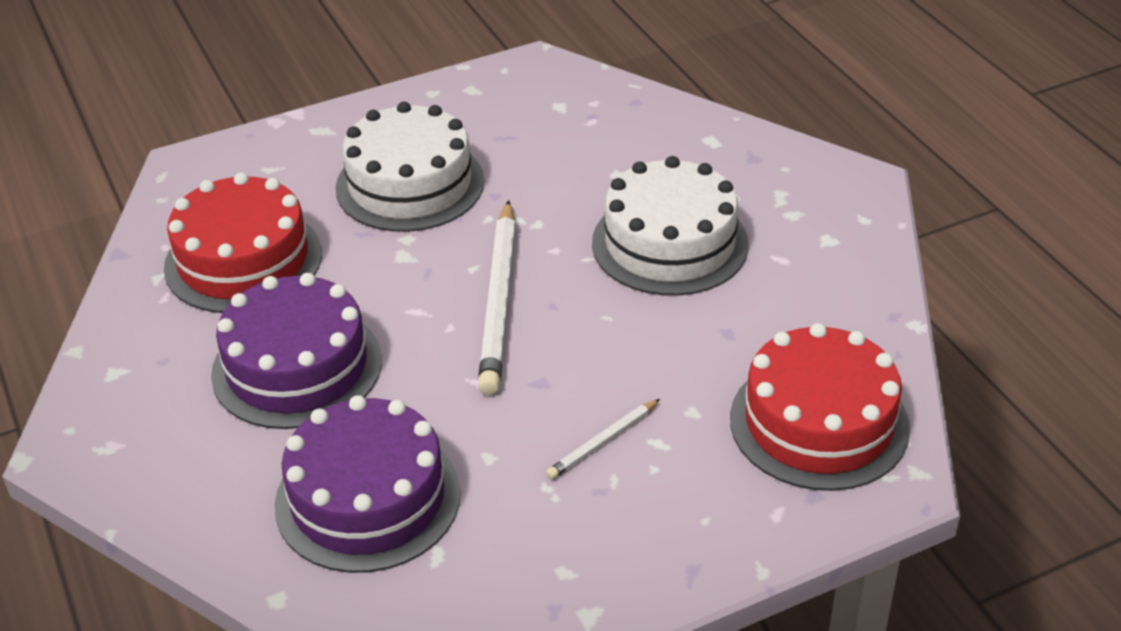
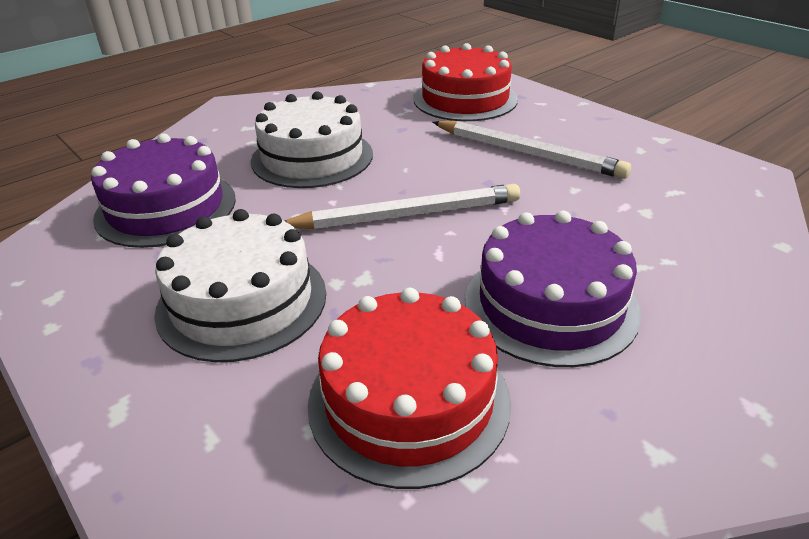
camera: 105 degrees left, 5 degrees down
(368, 498) = (657, 229): purple cake -> purple cake (166, 208)
(603, 442) = (528, 153): white pencil -> white pencil, size x2.06

